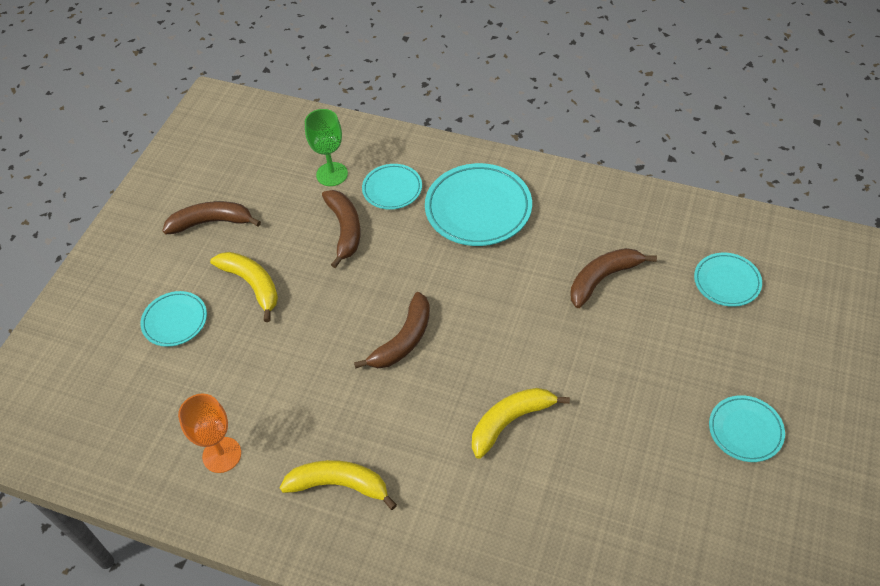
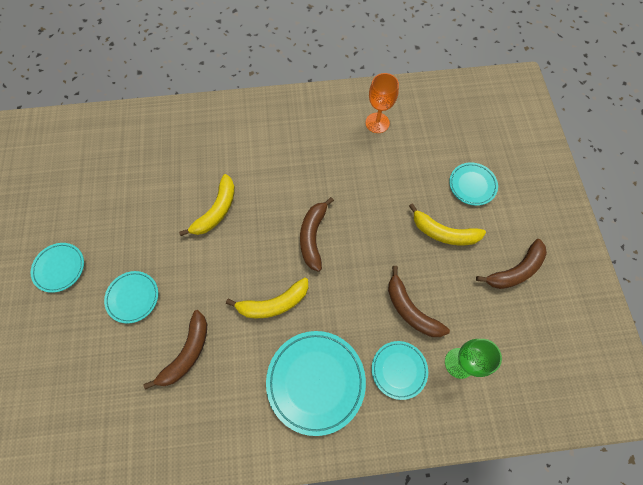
camera: 150 degrees right, 15 degrees up
(339, 485) = (300, 135): yellow banana -> yellow banana (273, 303)
(727, 282) = (85, 395): turquoise plate -> turquoise plate (133, 297)

